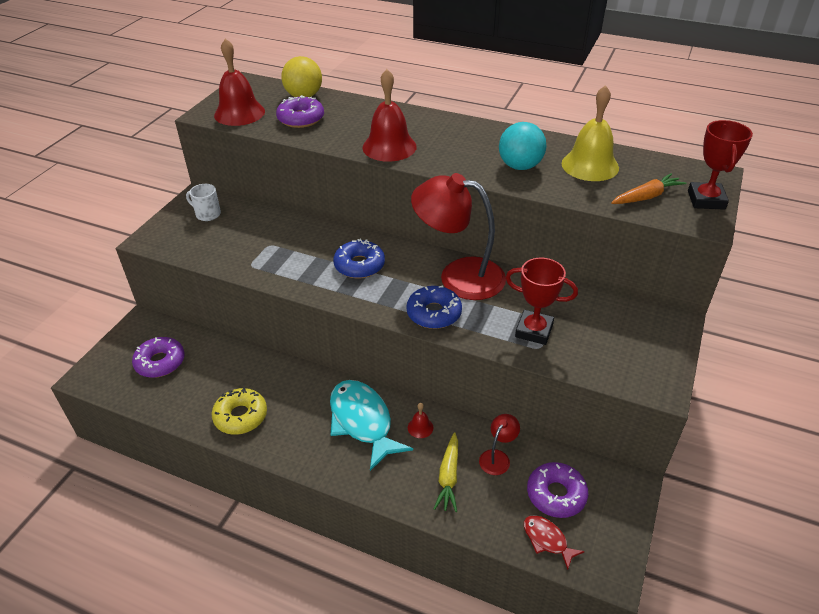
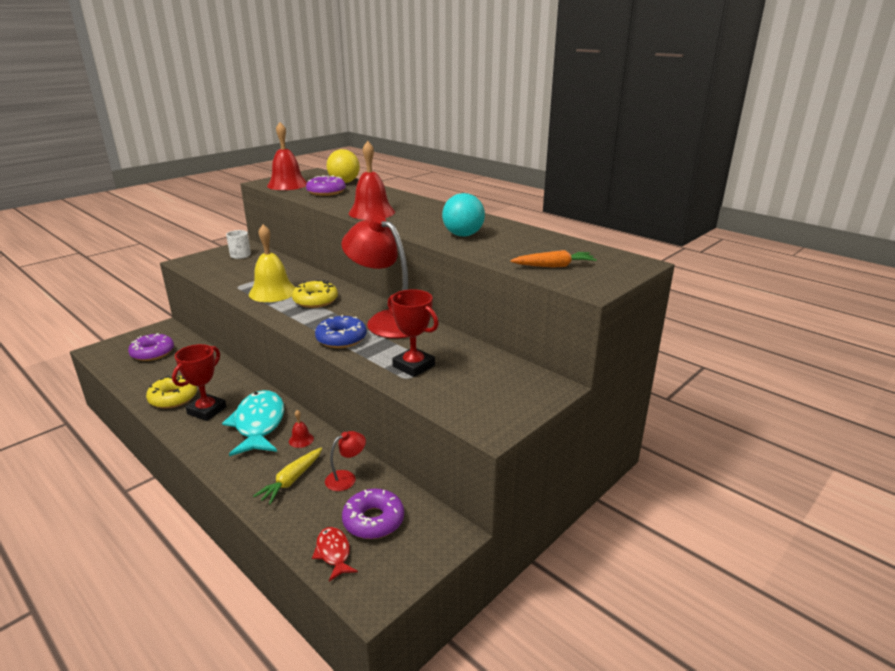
camera: 20 degrees right, 15 degrees down
(359, 265) = (315, 300): blue donut -> yellow donut
(590, 165) = (525, 242): yellow bell -> yellow bell (273, 292)
(706, 200) = (610, 276): red trophy -> red trophy (207, 410)

